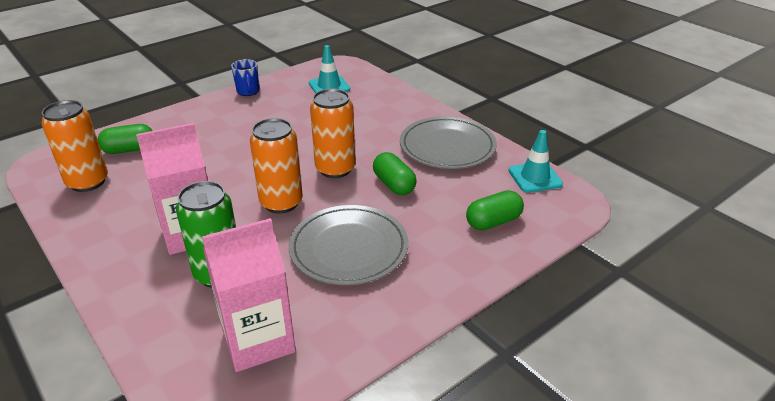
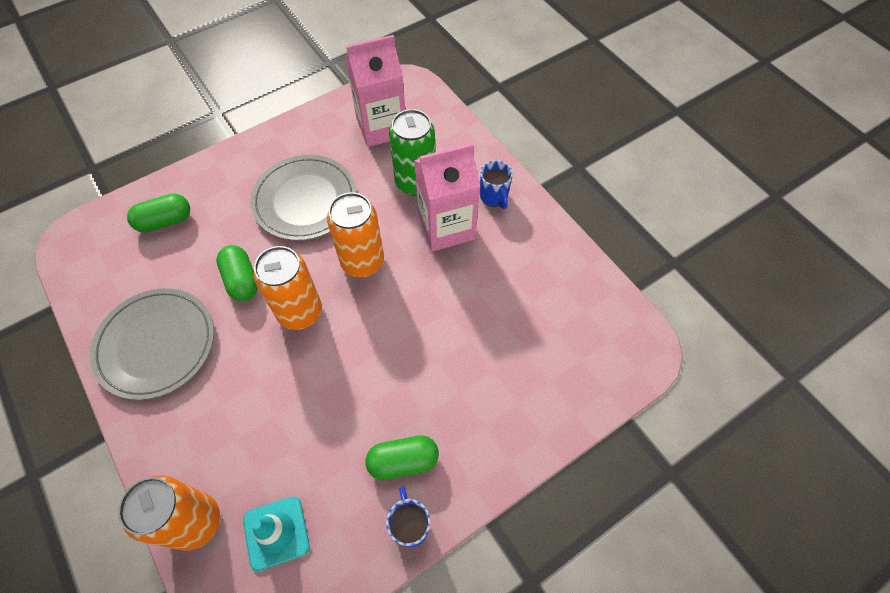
camera: 175 degrees left, 25 degrees up
(87, 182) = (574, 310): orange can -> orange can (195, 521)
(126, 265) = (494, 197): none -> blue mug
(129, 149) = (549, 371): green capsule -> green capsule (403, 461)
(535, 177) = (87, 280): turquoise traffic cone -> none

